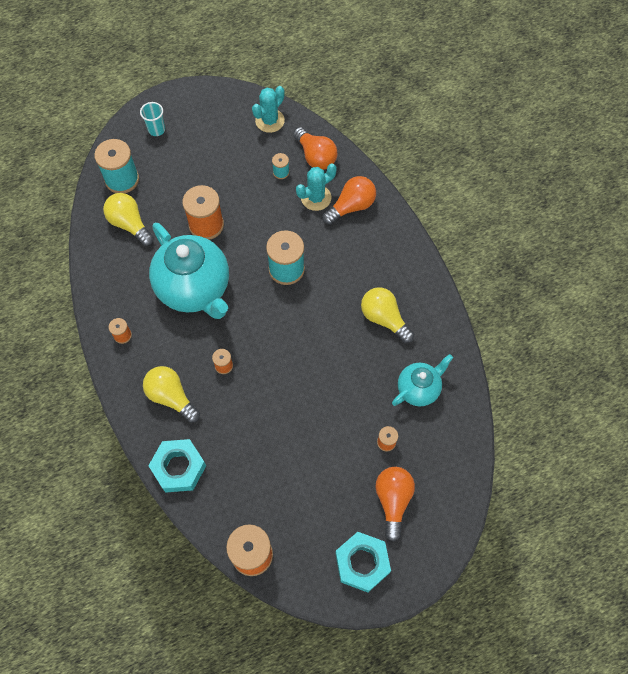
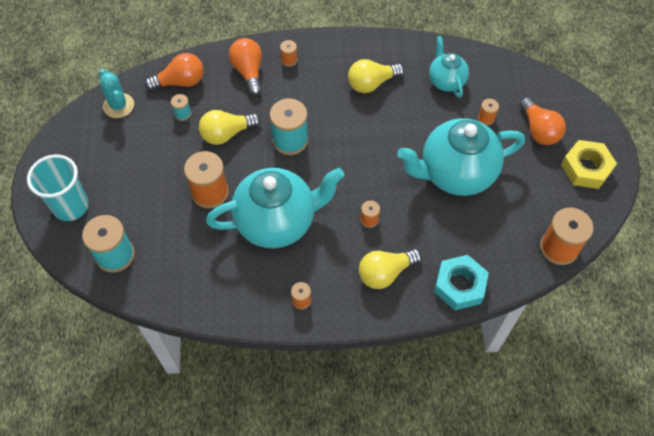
camera: 70 degrees left, 5 degrees down
(130, 224) = (174, 261): yellow light bulb -> yellow light bulb (227, 134)
(156, 130) = (71, 206): turquoise cup -> turquoise cup, size x1.83
(305, 430) = (455, 173): none -> turquoise teapot
(316, 198) = (225, 95): turquoise cactus -> none
(362, 563) = (586, 168): turquoise nut -> yellow nut
(380, 236) = (289, 60): none -> orange spool
(393, 501) = (538, 130): orange light bulb -> orange light bulb turned 135 degrees counterclockwise

